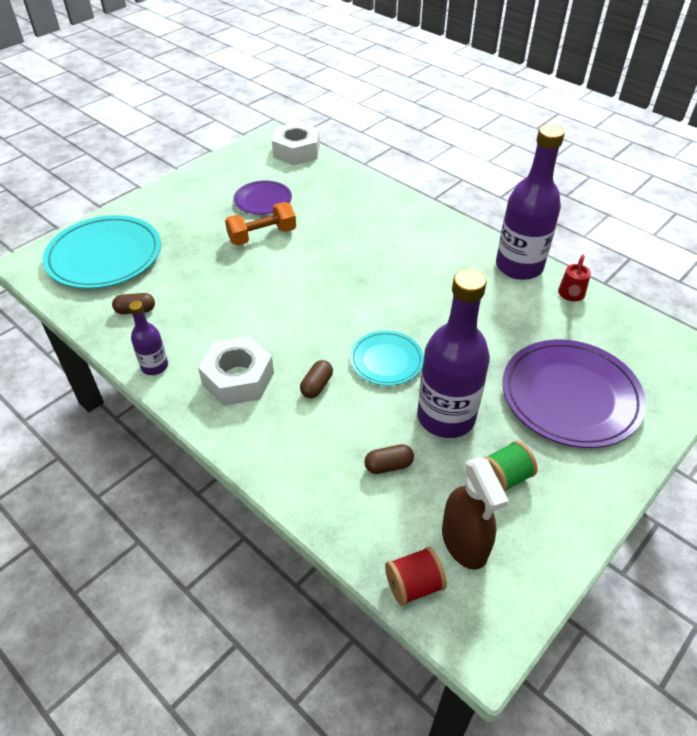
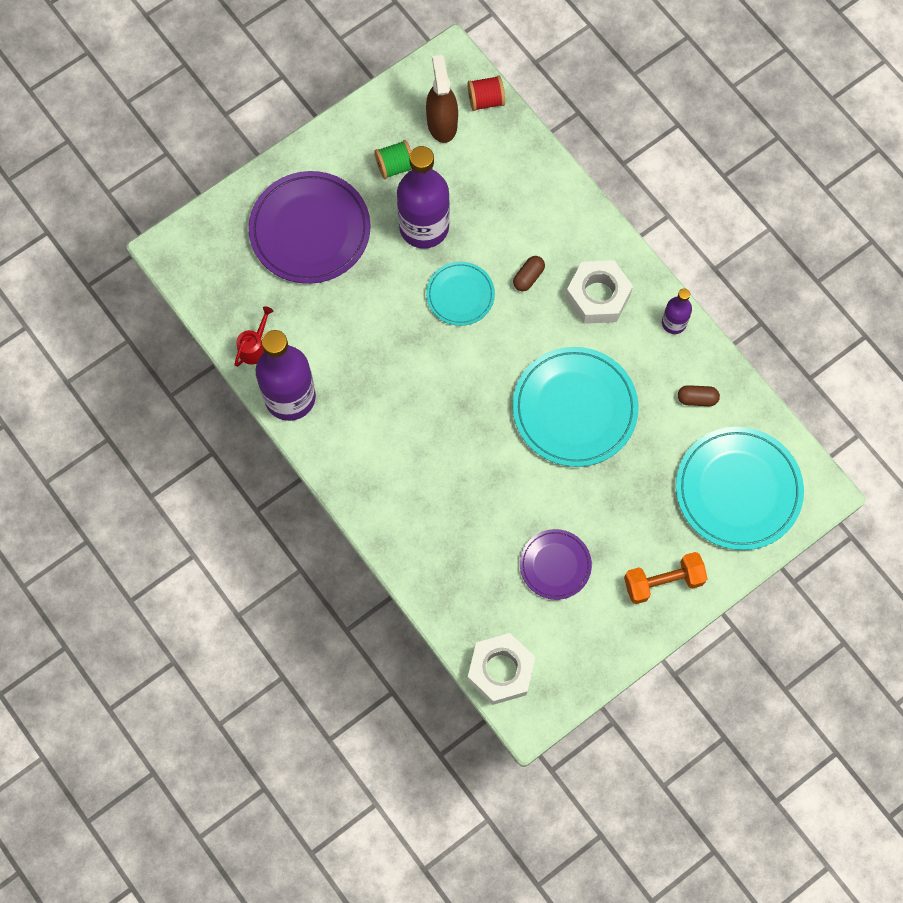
camera: 170 degrees left, 25 degrees up
(255, 290) = (574, 409): none -> turquoise plate
(262, 236) = (561, 496): orange dumbbell -> orange dumbbell (663, 581)
(388, 465) = (482, 191): brown capsule -> none

